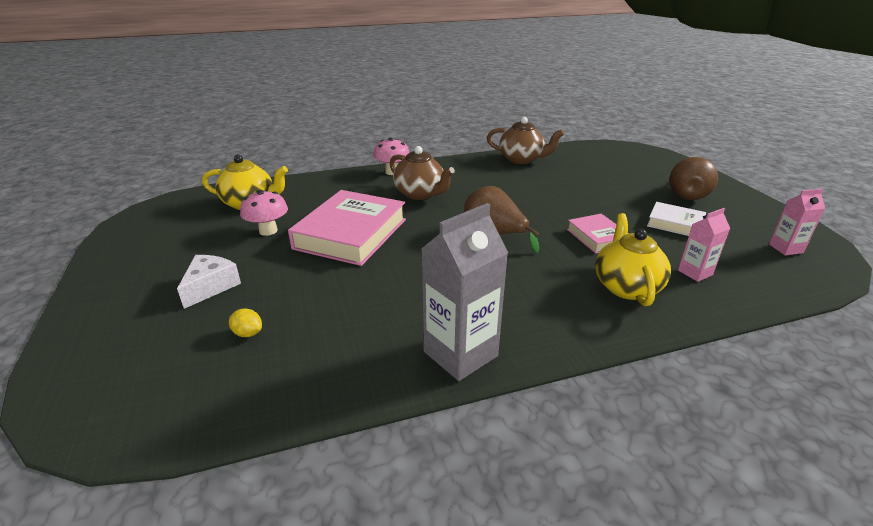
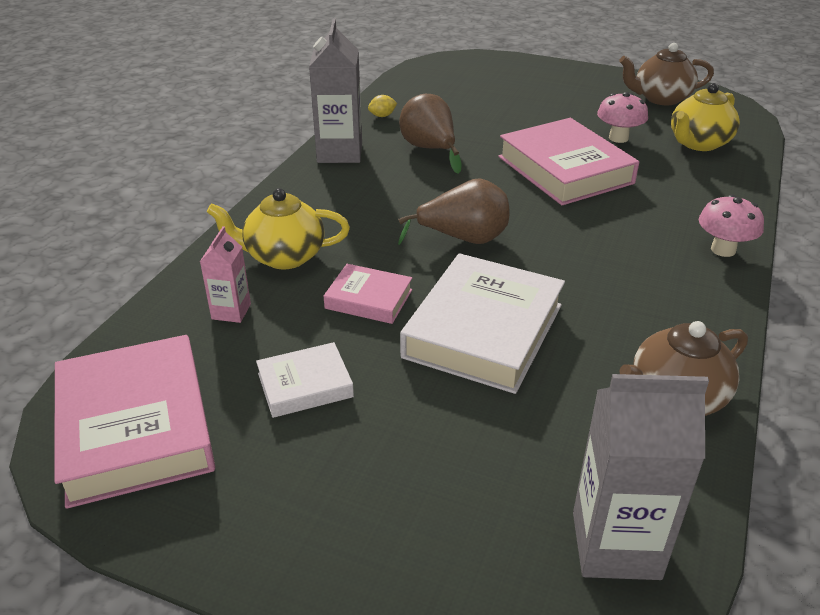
camera: 130 degrees right, 5 degrees up
(210, 287) = (543, 102): white cheese -> none
(248, 333) = (466, 102): yellow lemon -> yellow lemon (382, 116)
(420, 194) = (623, 240): brown teapot -> brown teapot (661, 98)
(557, 201) = (483, 330): none -> white book
(603, 153) = (615, 545): none -> grey carton
(626, 286) = (283, 256): yellow teapot -> yellow teapot turned 135 degrees clockwise
(687, 194) = (339, 486): brown pear -> brown pear (430, 149)
(785, 248) = (136, 427): pink carton -> pink book

